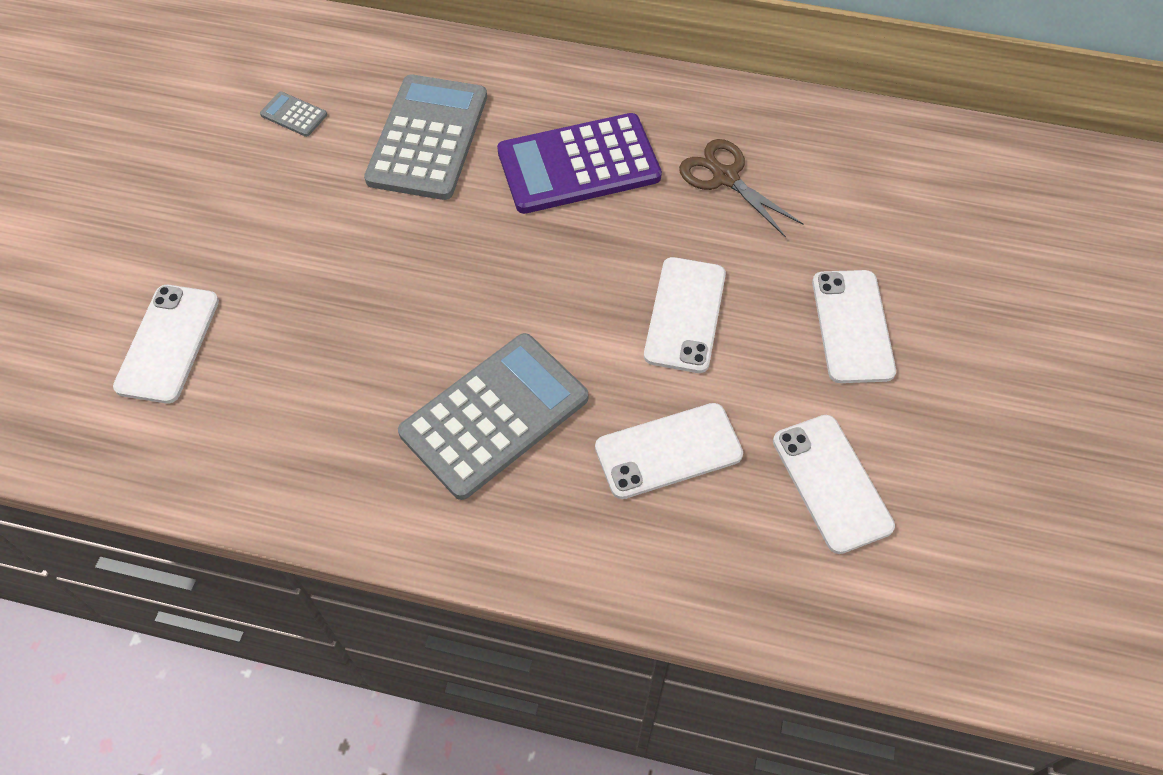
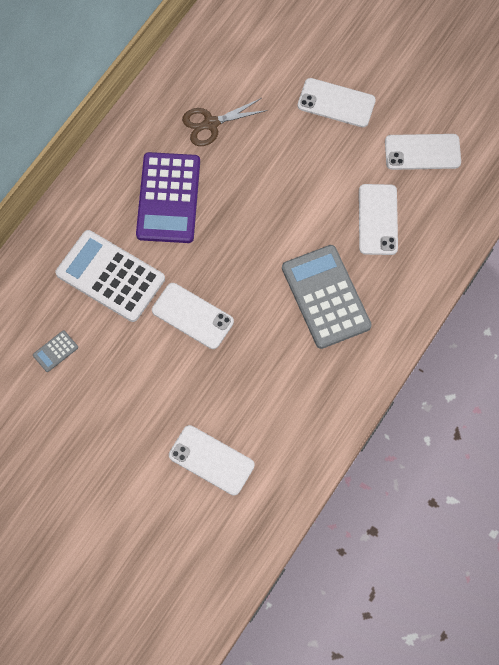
camera: 70 degrees left, 10 degrees up
(428, 138) = (110, 276): grey calculator -> white calculator
(685, 315) = (297, 180): white phone -> white phone (192, 316)

